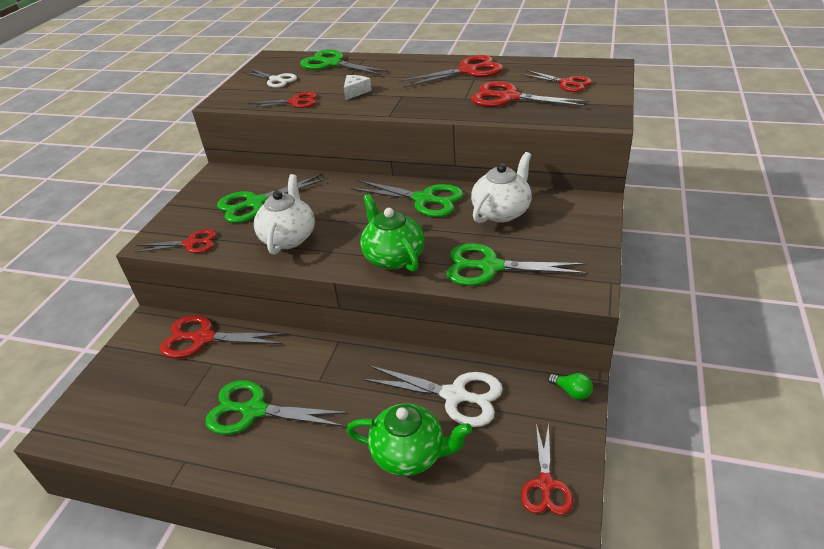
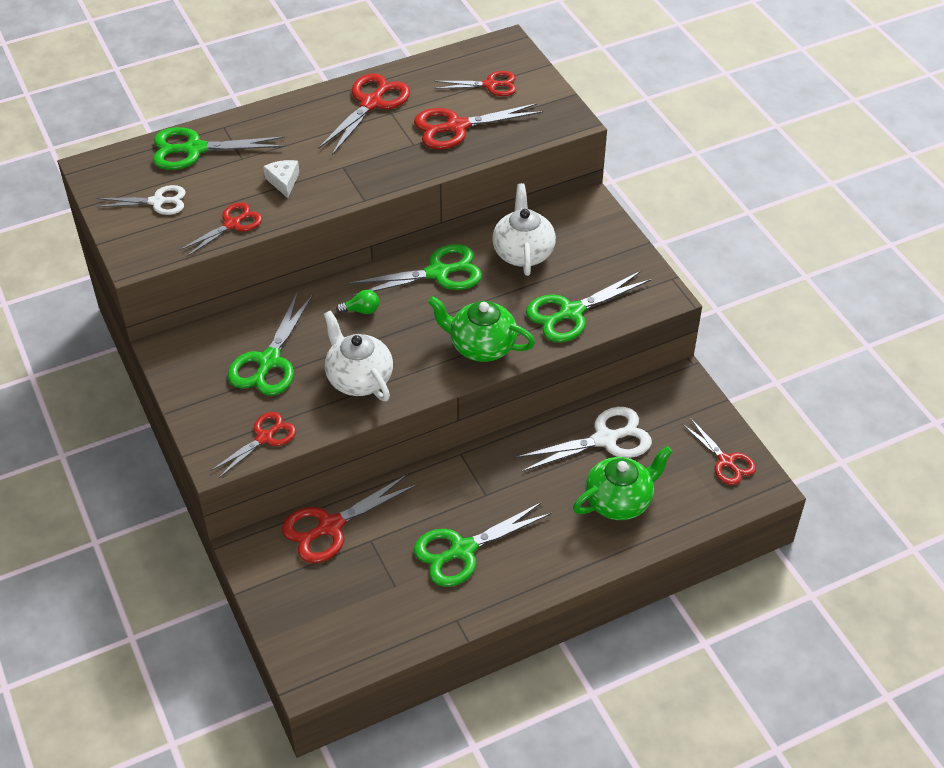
camera: 45 degrees left, 10 degrees up
(572, 392) = (683, 385): green light bulb -> green light bulb (361, 310)

